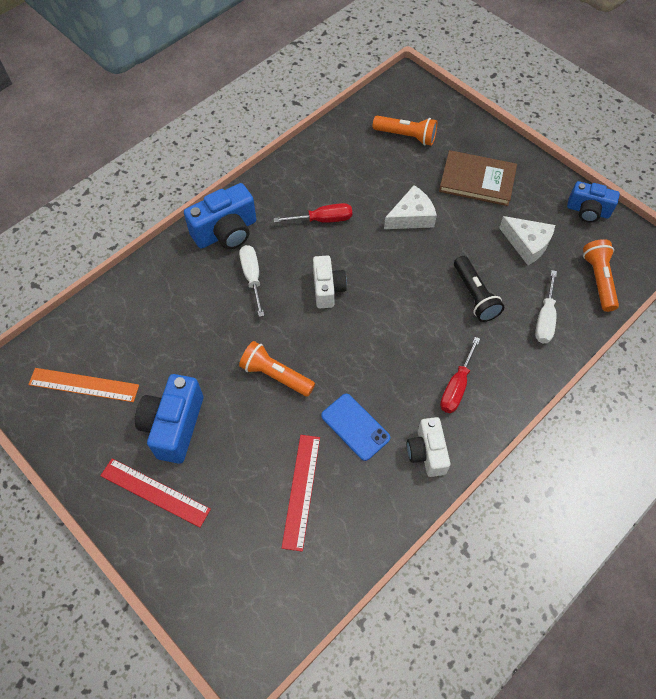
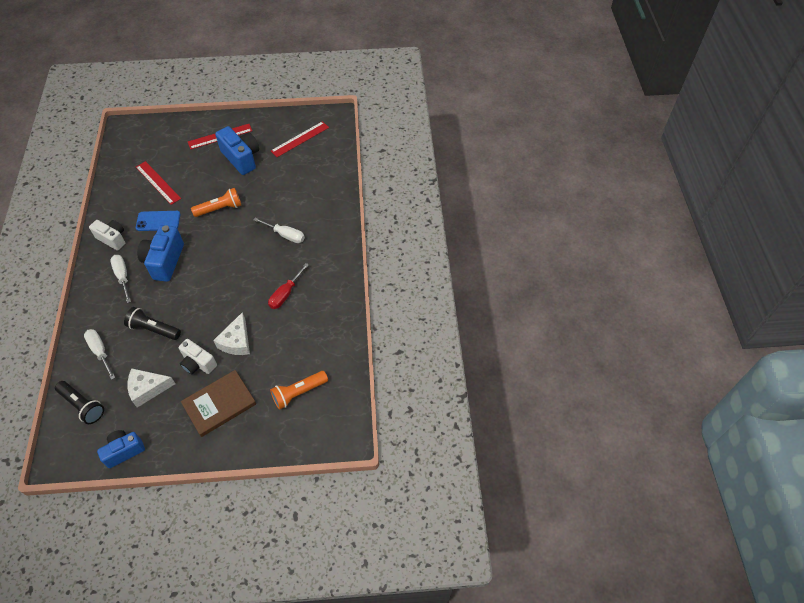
camera: 130 degrees right, 5 degrees down
(84, 385) = (300, 139): orange ruler -> red ruler
(226, 232) = (328, 242): blue camera -> blue camera (164, 261)
(327, 289) = (239, 263): white camera -> white camera (198, 363)
(456, 386) = (123, 276): red screwdriver -> white screwdriver
(598, 280) = (83, 405): orange flashlight -> black flashlight

